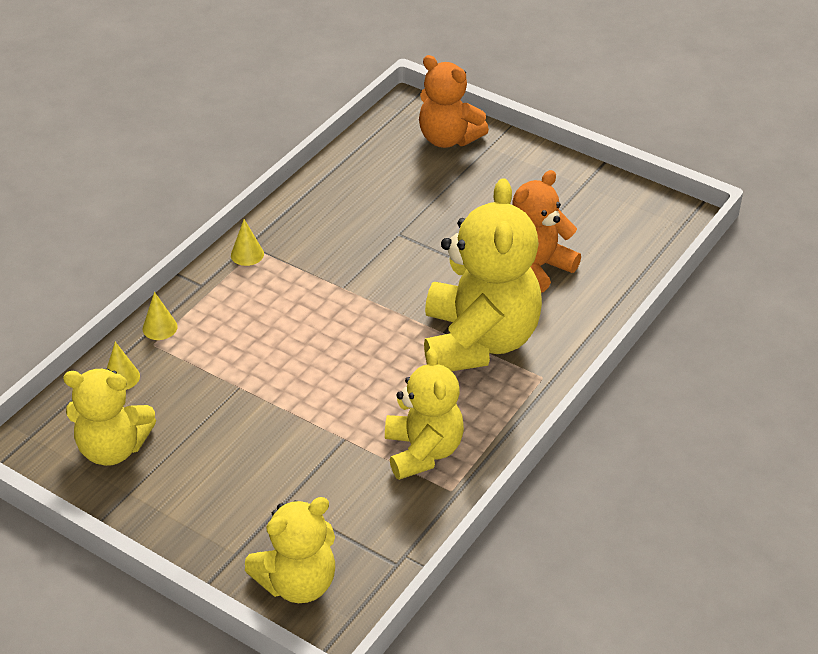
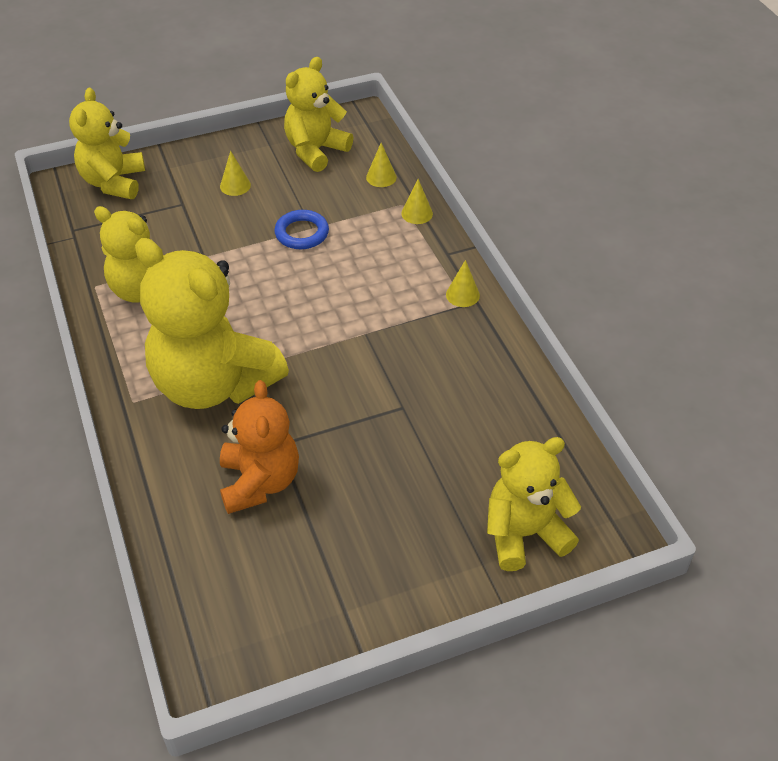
camera: 125 degrees right, 5 degrees up
(221, 478) = (235, 185): none -> yellow cone
(253, 388) = (302, 233): none -> blue ring
(448, 139) = (524, 534): orange teddy bear -> yellow teddy bear

